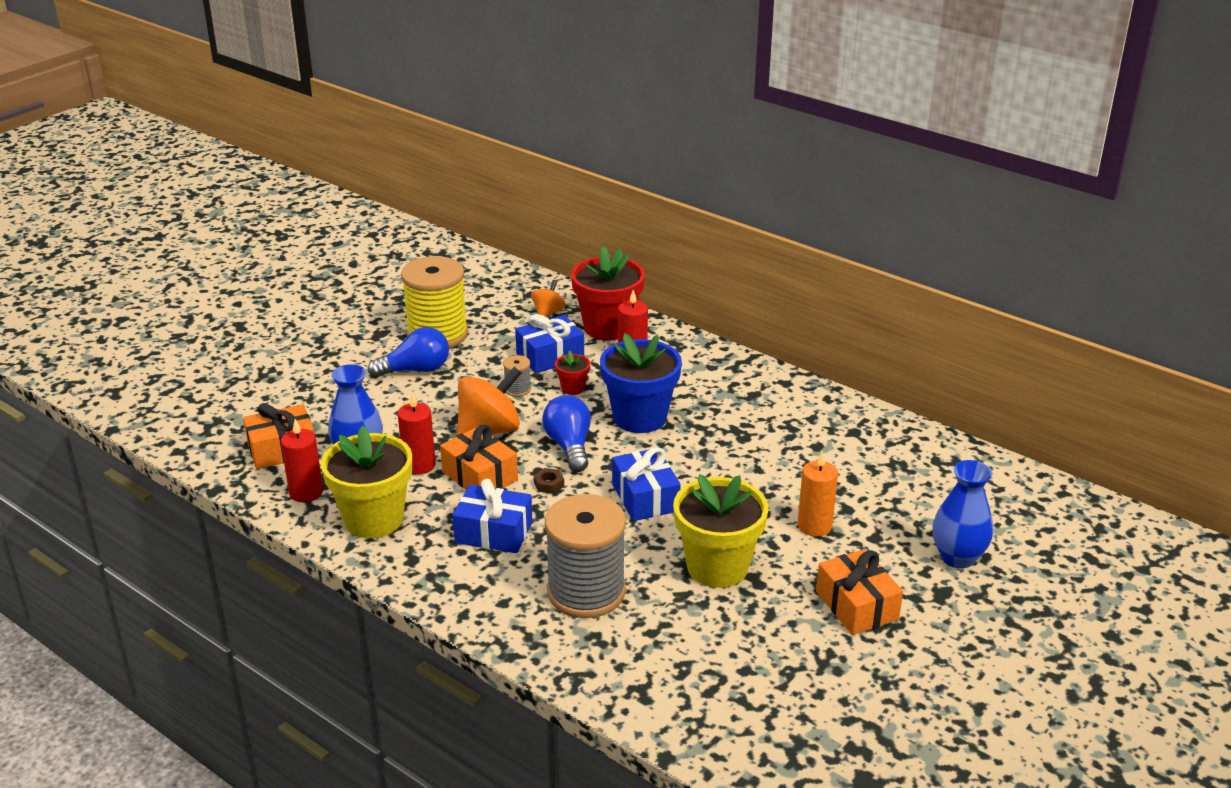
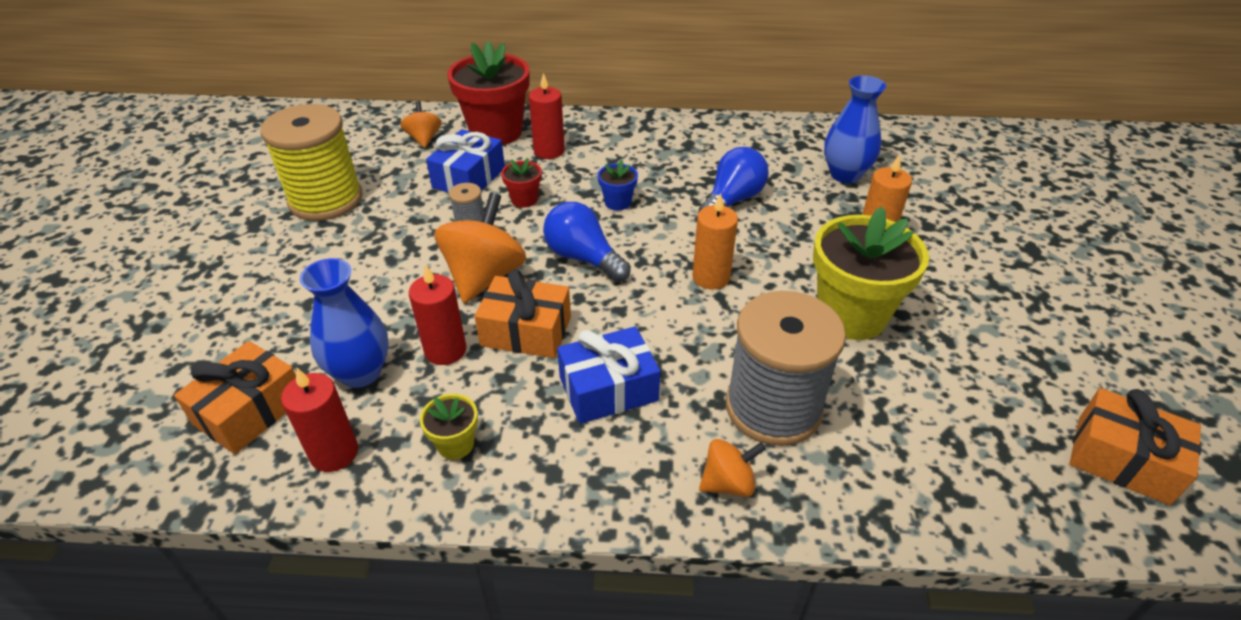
camera: 35 degrees left, 10 degrees up
(373, 519) = (455, 444): yellow flower pot -> yellow flower pot, size x0.45
(416, 370) = (337, 245): blue light bulb -> blue light bulb (732, 200)
(506, 615) = (728, 483): none -> orange spinning top
(549, 484) = (606, 306): brown nut -> none
(640, 417) = (617, 202): blue flower pot -> blue flower pot, size x0.45
(645, 497) = (711, 277): blue gift -> orange candle
(856, 605) = (995, 294): orange gift -> orange gift (1122, 460)
(957, 557) = (1002, 214): blue vase -> blue vase (845, 174)

